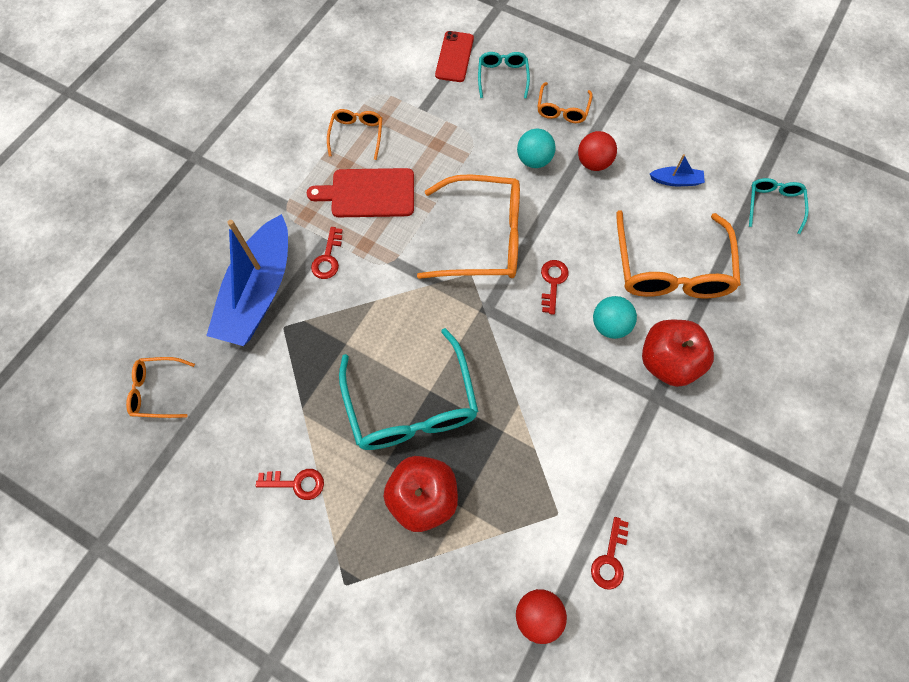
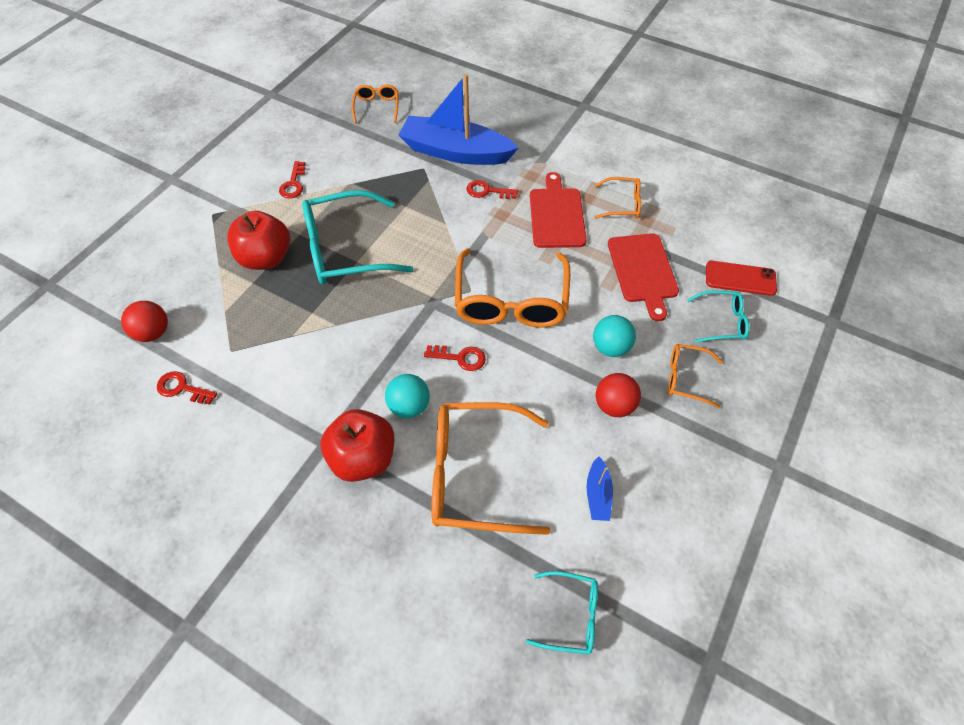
camera: 90 degrees right, 10 degrees down
(445, 127) = (642, 271): none -> red cutting board

